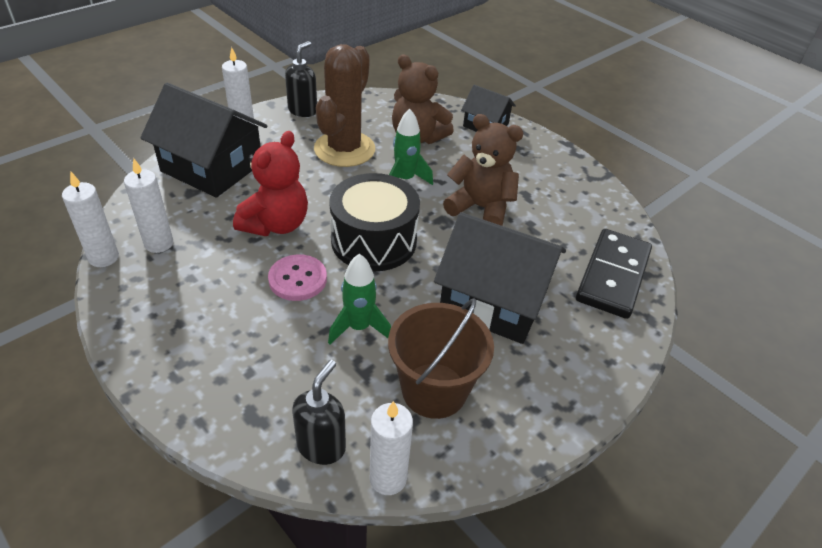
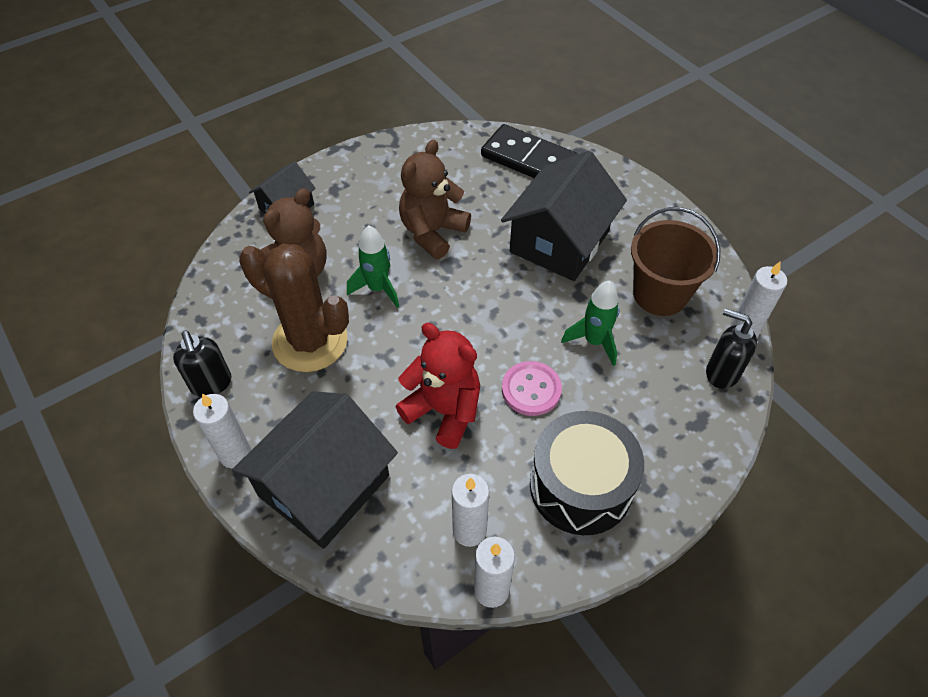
camera: 80 degrees left, 10 degrees up
(303, 110) = (211, 384): black soap dispenser -> black soap dispenser turned 150 degrees counterclockwise
(374, 241) = (476, 323): black drum -> black drum (580, 486)

